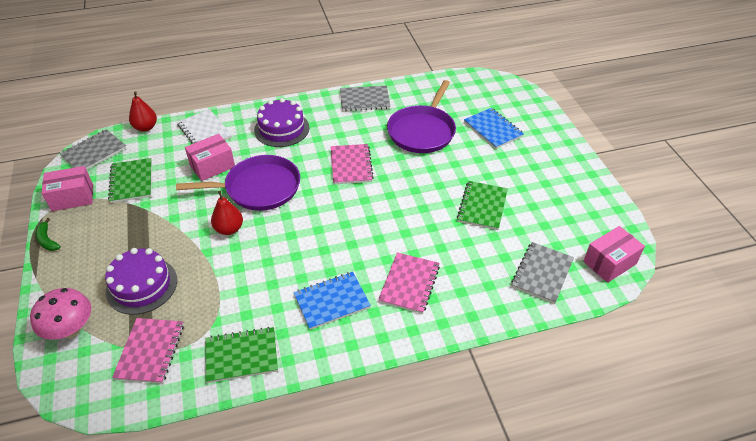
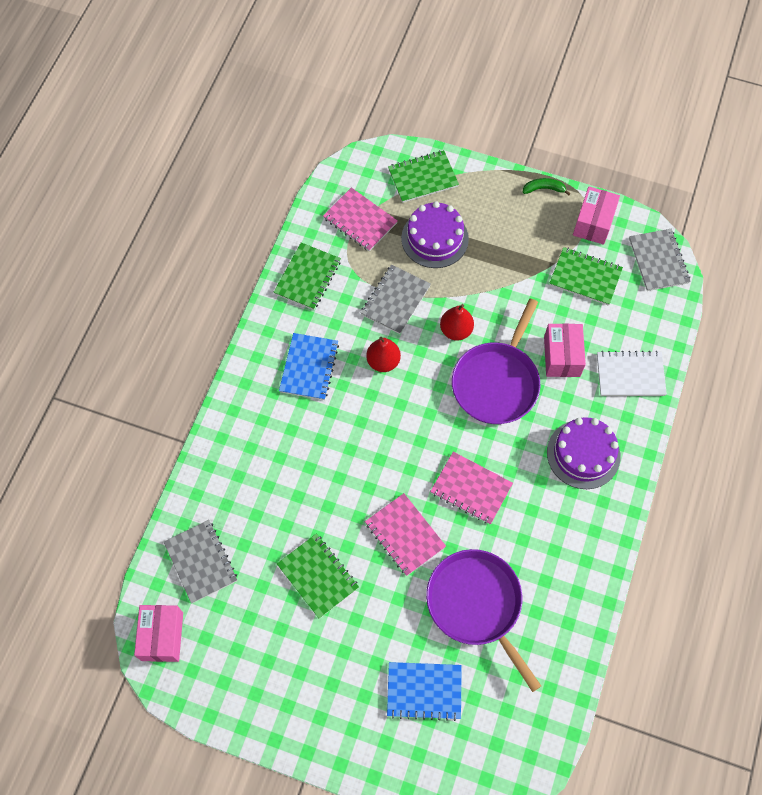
camera: 125 degrees right, 20 degrees up
(70, 329) = (423, 178): pink mushroom -> green notebook
(146, 127) = (675, 321): red pear -> red pear (383, 361)
(364, 100) = (582, 579): grey notebook -> grey notebook (395, 300)
(409, 284) = (279, 439): pink notebook -> pink notebook (405, 535)

